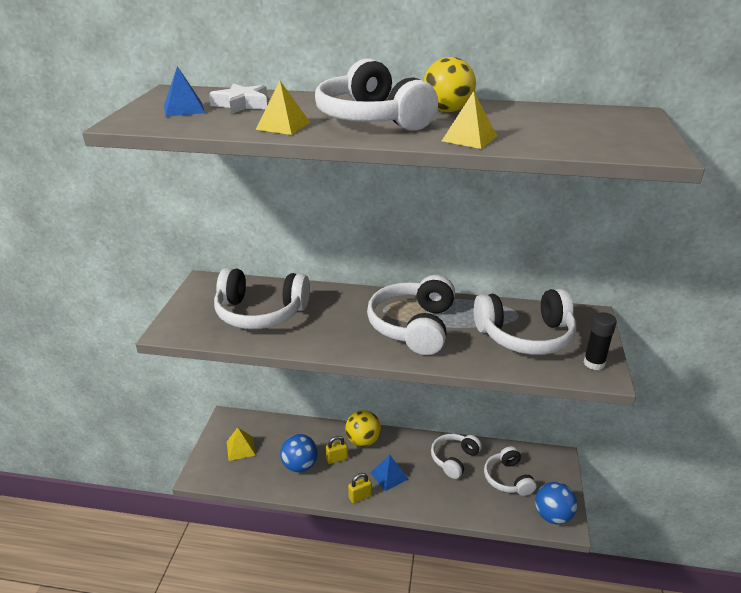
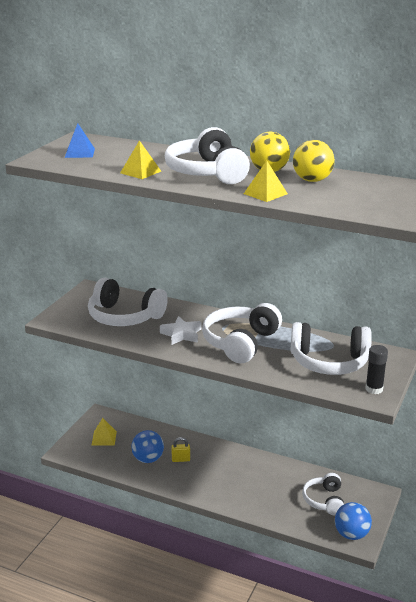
camera: 15 degrees right, 5 degrees down
(242, 104) = (122, 153): white star -> white star (181, 334)
(360, 497) = (189, 490): yellow padlock -> none
(363, 441) = (208, 450): yellow ball -> yellow ball (312, 180)
(389, 476) = (220, 479): blue pyramid -> none
(454, 459) = (283, 477): white headphones -> none

